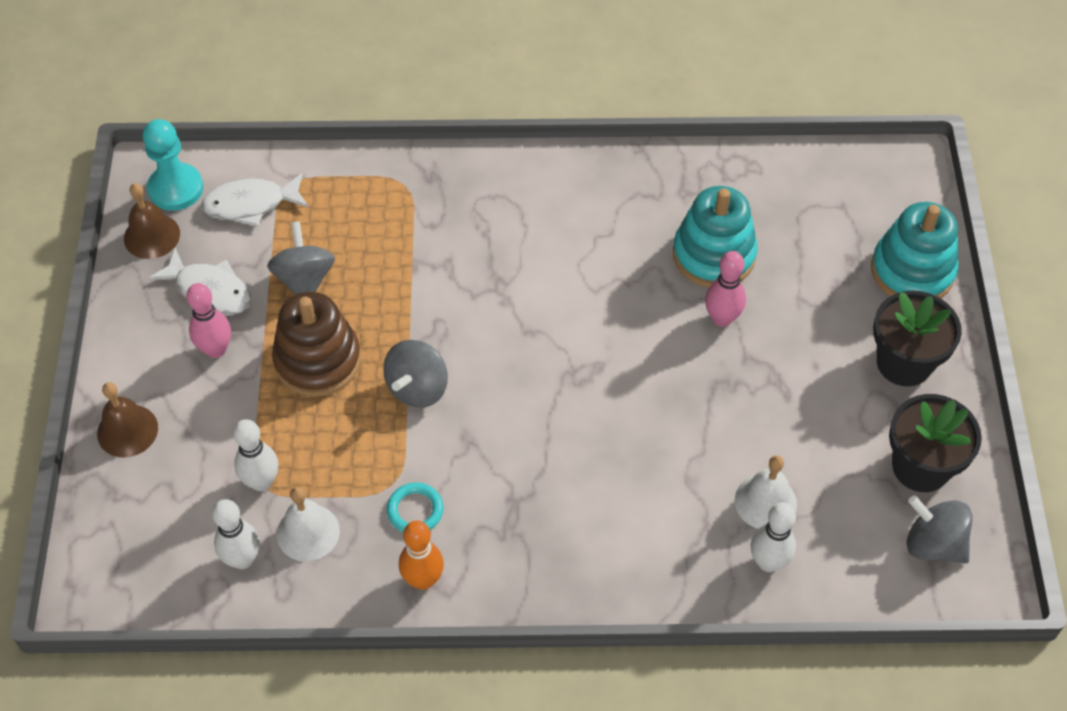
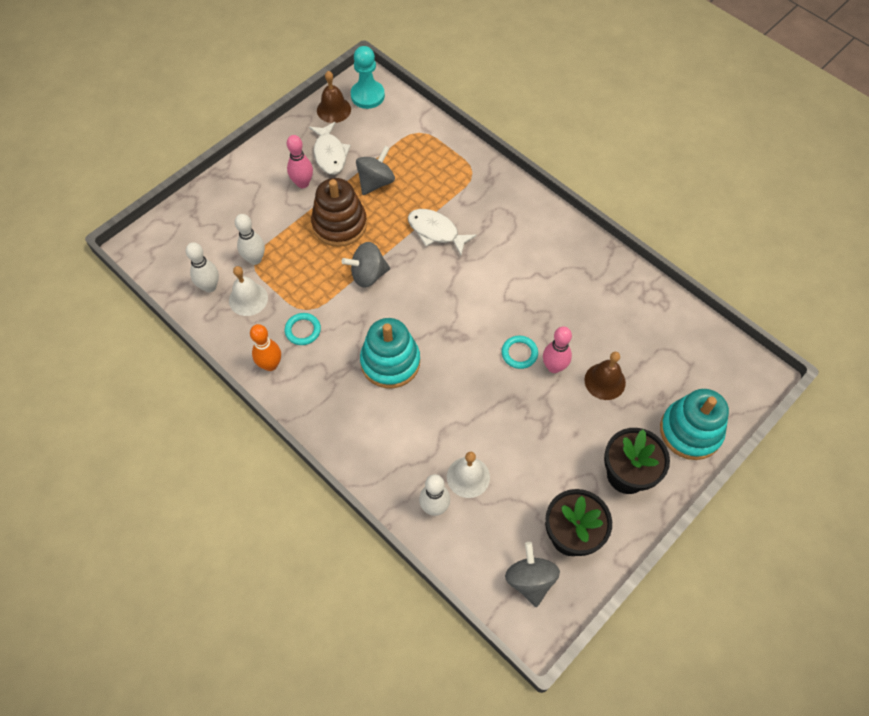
camera: 45 degrees right, 5 degrees up
(127, 430) = (228, 189): brown bell -> brown bell (605, 381)
(251, 204) = (392, 128): white fish -> white fish (436, 231)
(673, 334) = (519, 353): none -> turquoise ring
(713, 255) = (588, 331): turquoise stacking toy -> turquoise stacking toy (390, 362)

